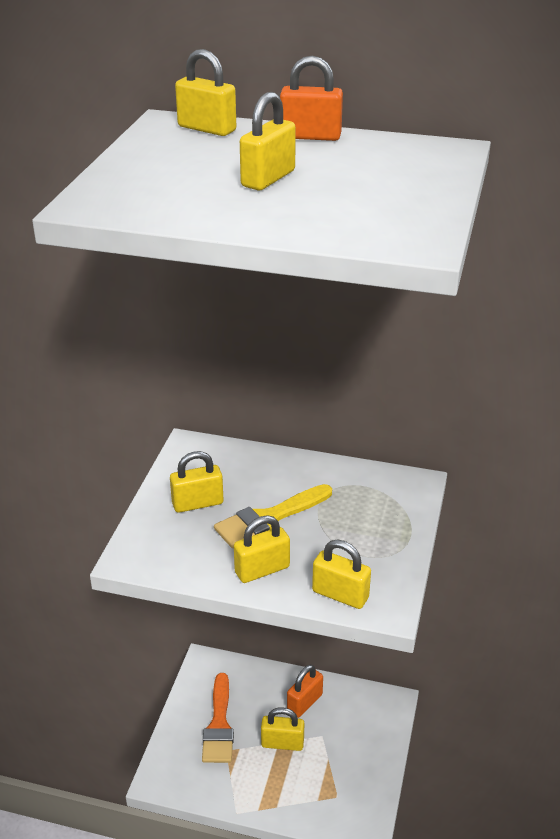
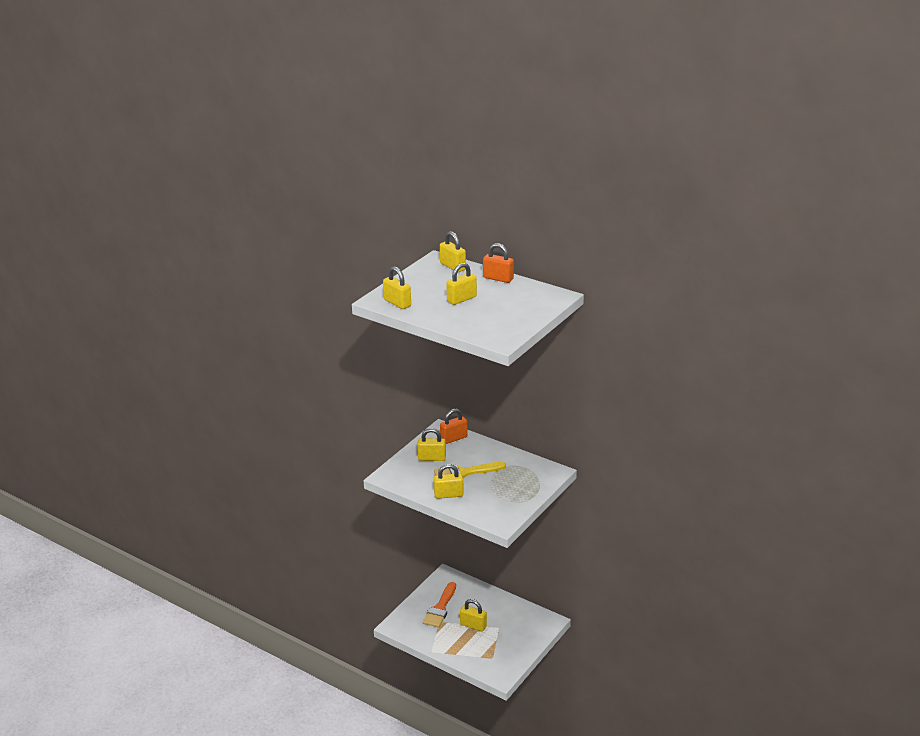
camera: 20 degrees right, 5 degrees down
(304, 702) = (496, 609): orange padlock -> orange padlock (453, 438)
(340, 595) = (481, 513): yellow padlock -> yellow padlock (397, 303)

